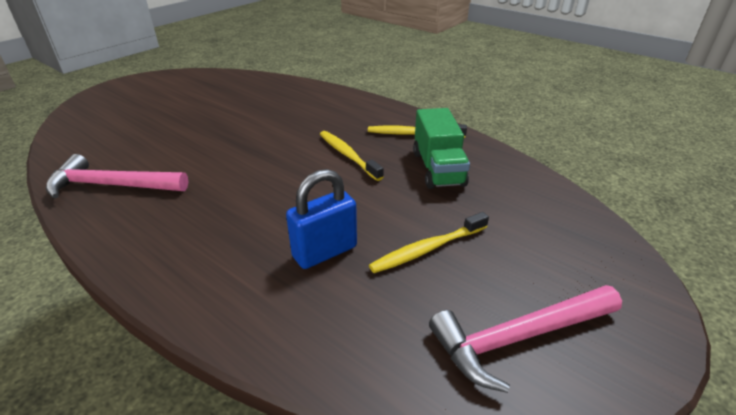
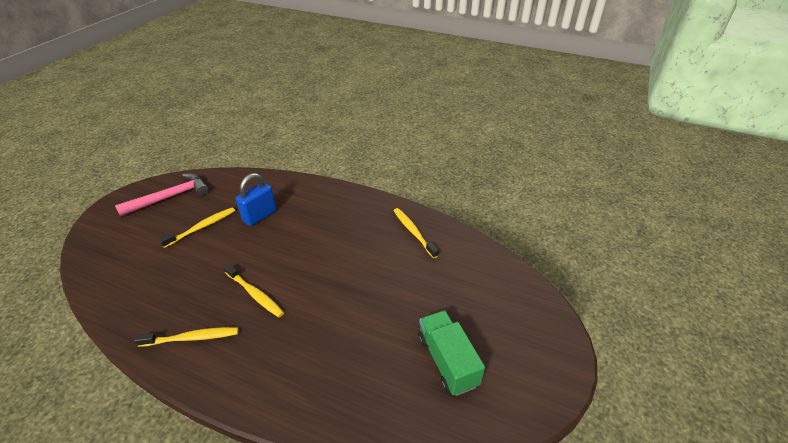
camera: 165 degrees right, 5 degrees up
(111, 185) = (413, 232): pink hammer -> yellow toothbrush
(438, 168) = (179, 293): green truck -> green truck (447, 361)

